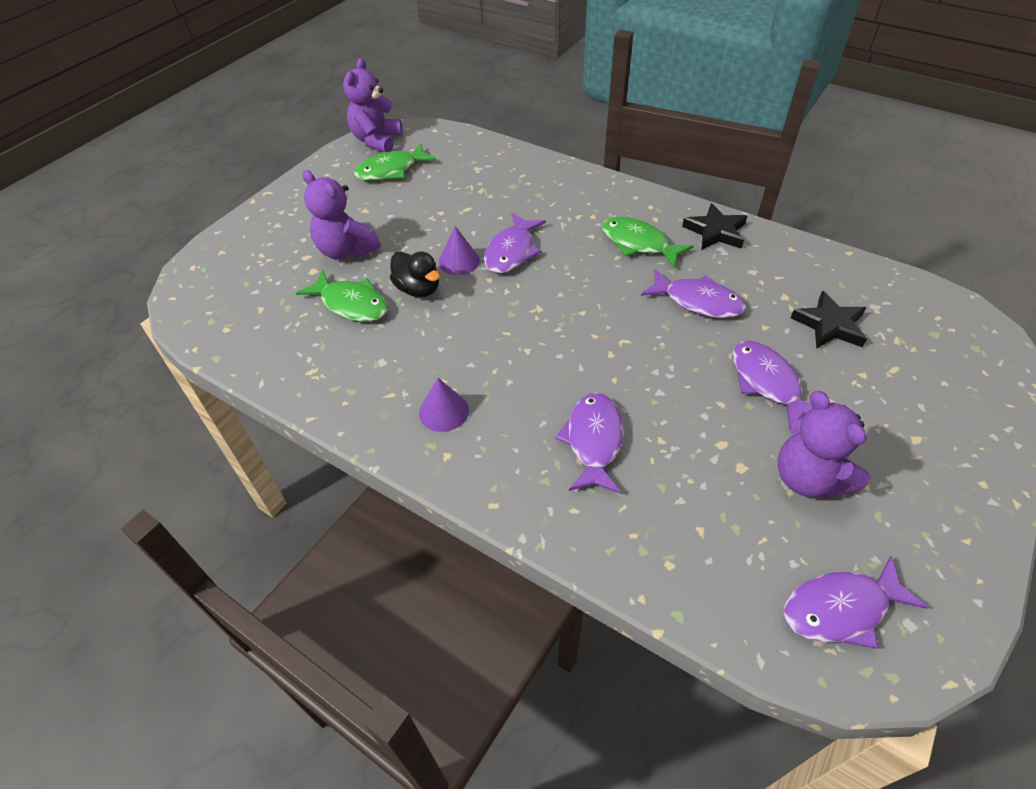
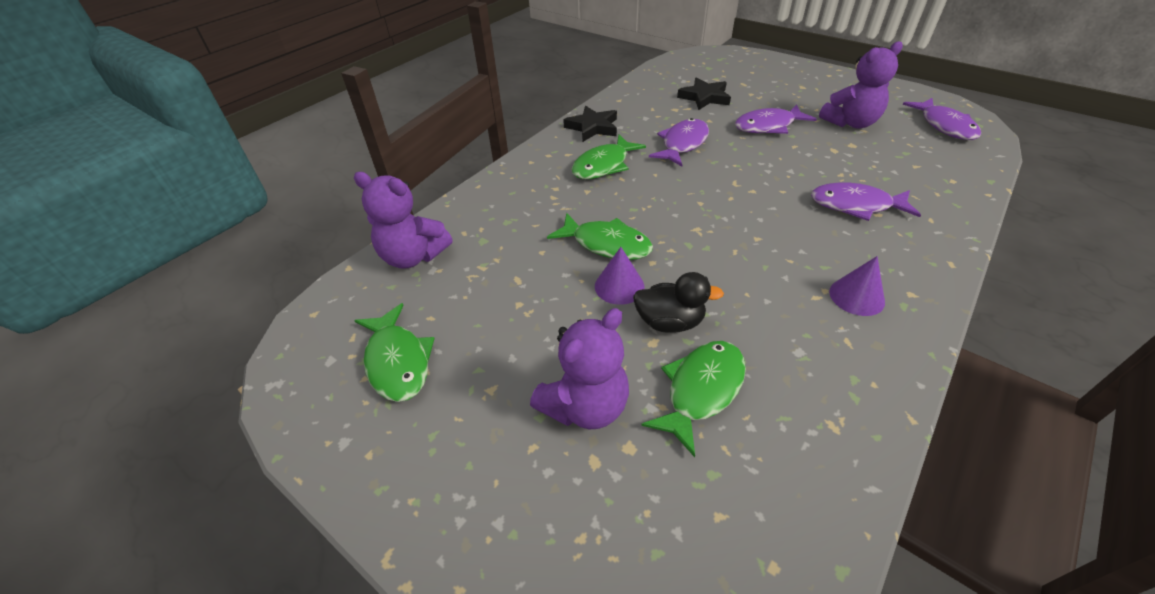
camera: 85 degrees left, 5 degrees down
(377, 140) = (301, 385): purple teddy bear -> purple teddy bear (413, 256)
(418, 289) = (669, 322): black duck -> black duck turned 45 degrees clockwise
(511, 252) = (606, 244): purple fish -> green fish

